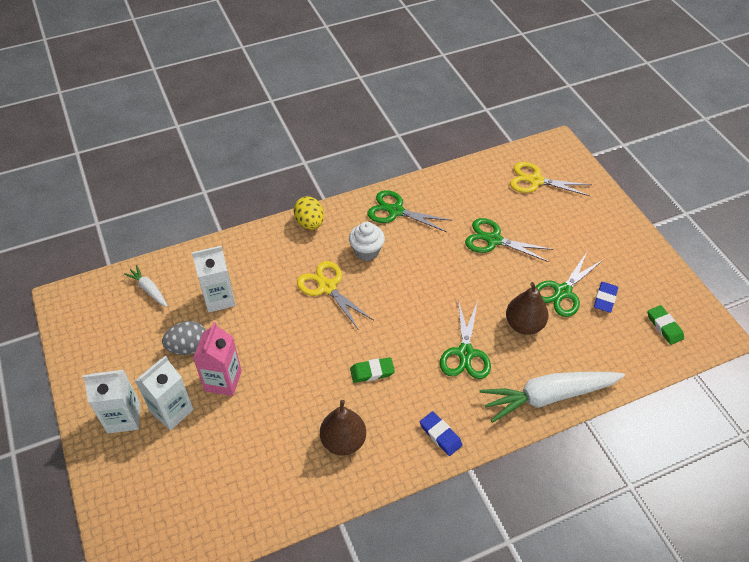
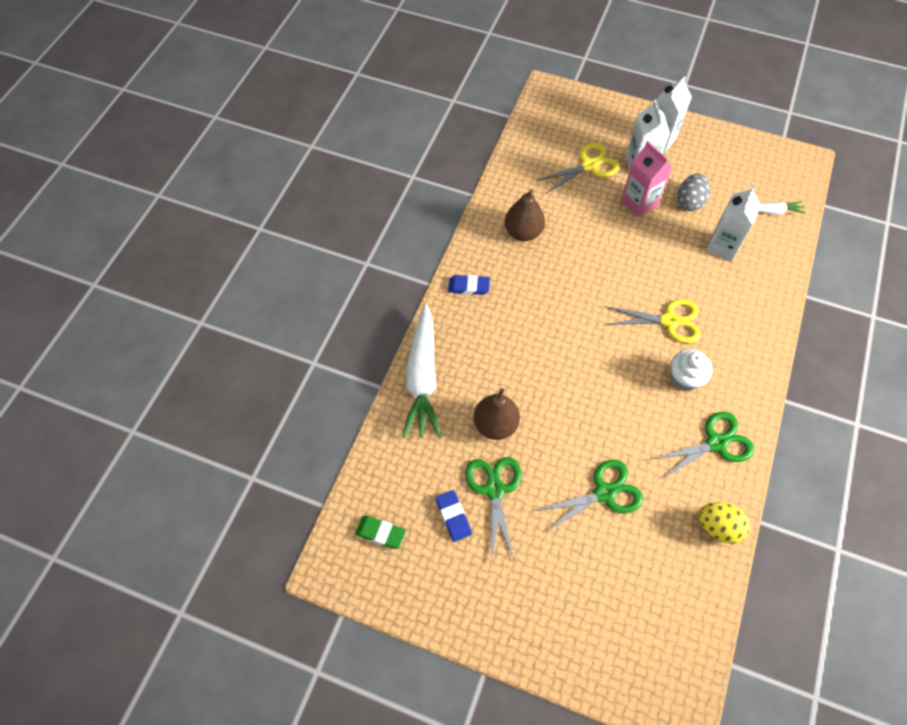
camera: 135 degrees right, 10 degrees up
(310, 223) = (759, 363): yellow egg -> yellow egg (718, 527)
(372, 372) = (559, 288): green eraser -> none
(465, 353) = (513, 359): green scissors -> none
(535, 181) = (646, 618): yellow scissors -> yellow scissors (589, 165)
(548, 396) = (422, 378): white carrot -> white carrot turned 150 degrees clockwise

